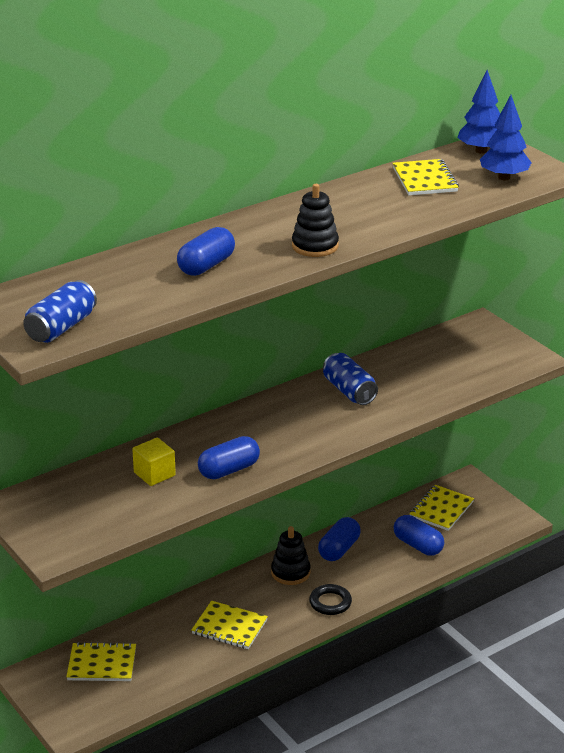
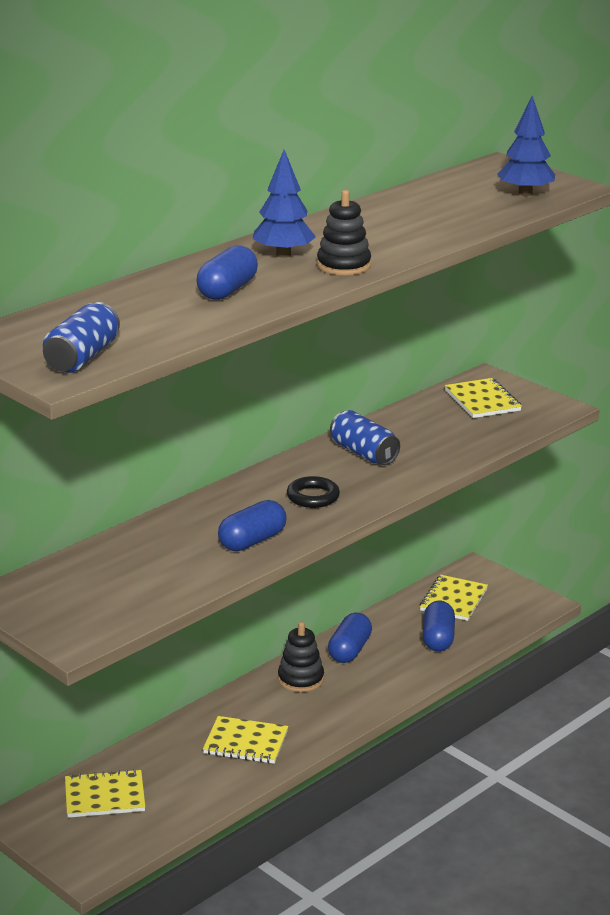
camera: 10 degrees left, 5 degrees down
(154, 474) = (166, 552): yellow cube -> none
(330, 603) = (355, 706): black ring -> black ring (313, 497)
(418, 545) = (438, 638): blue capsule -> blue capsule turned 60 degrees clockwise
(425, 180) = (439, 200): yellow notebook -> yellow notebook (482, 400)
(481, 151) = (489, 171): blue tree -> blue tree (283, 254)

